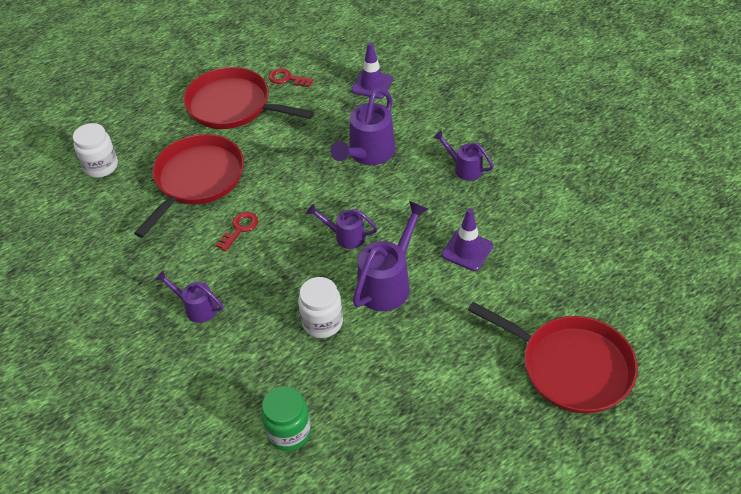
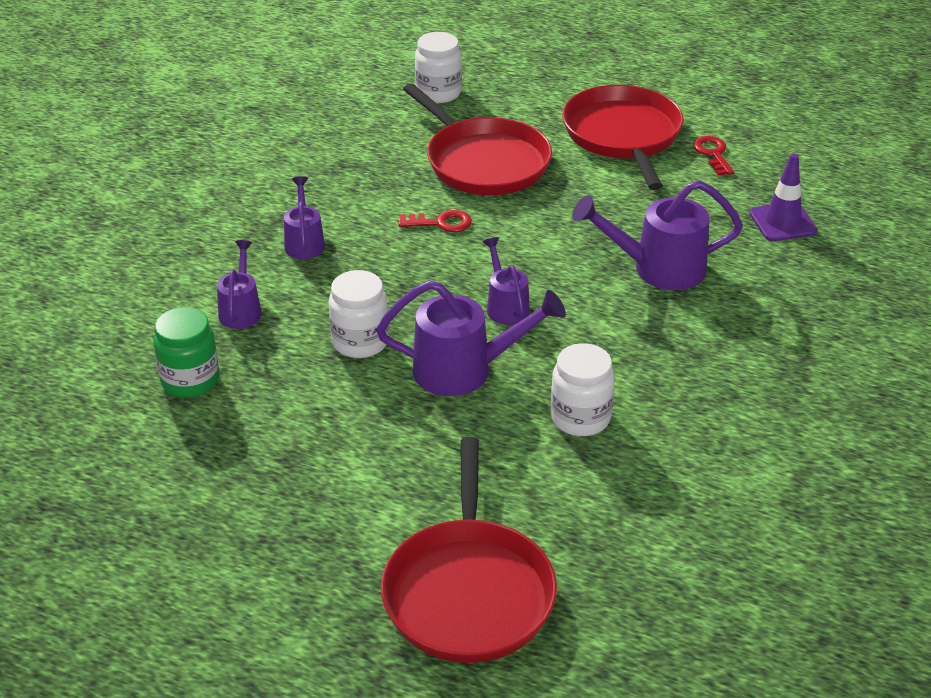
camera: 55 degrees right, 10 degrees down
(197, 180) = (483, 162): red pan -> red pan turned 60 degrees clockwise
(464, 168) = (722, 361): purple watering can -> purple watering can (241, 310)
(467, 250) = (580, 418): purple traffic cone -> white jar

